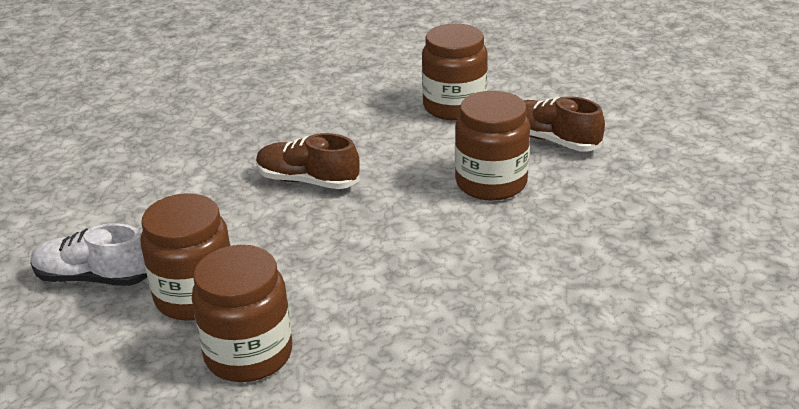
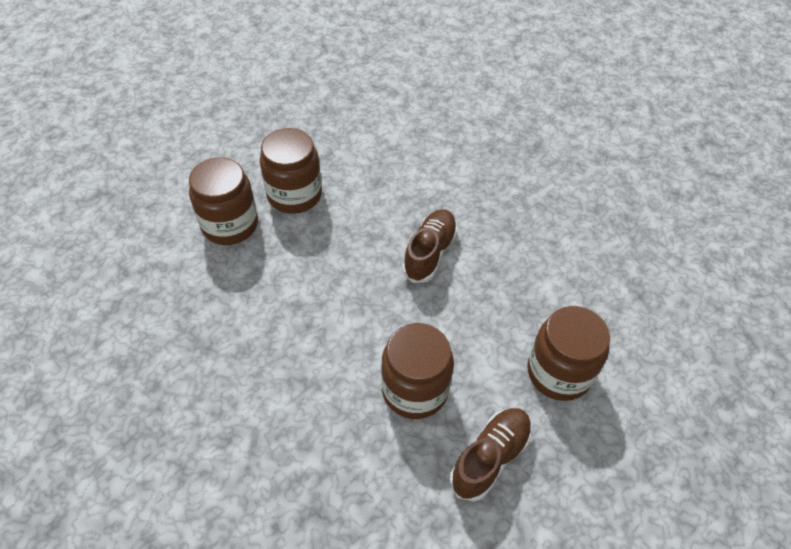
camera: 90 degrees right, 20 degrees up
(94, 278) = (325, 144): white shoe -> none

